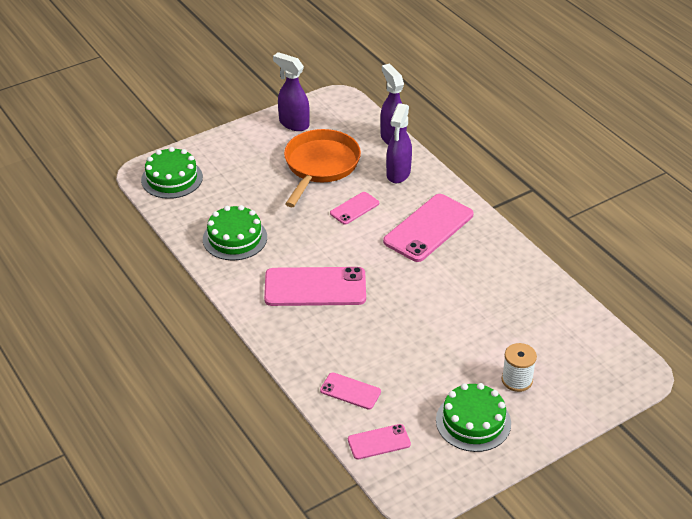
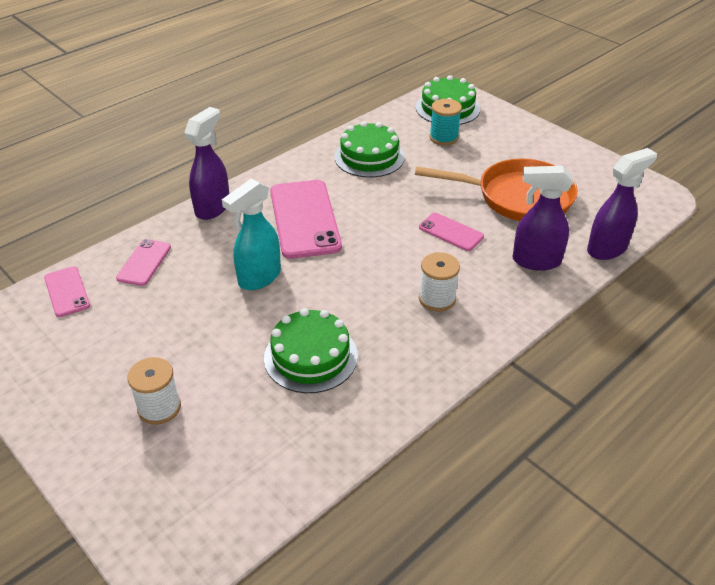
camera: 80 degrees right, 0 degrees up
(220, 189) = (443, 137): none -> turquoise spool
(293, 124) = (586, 169): purple spray bottle -> purple spray bottle (213, 208)
(386, 320) = (259, 278): none -> turquoise spray bottle
(429, 228) = (437, 299): pink phone -> white spool
(473, 421) = (89, 368): green cake -> green cake (311, 357)

